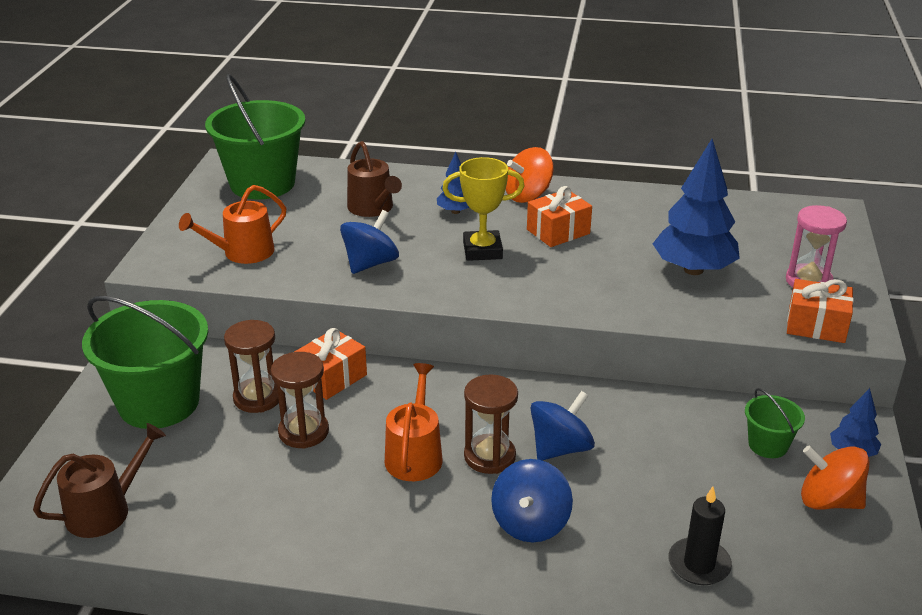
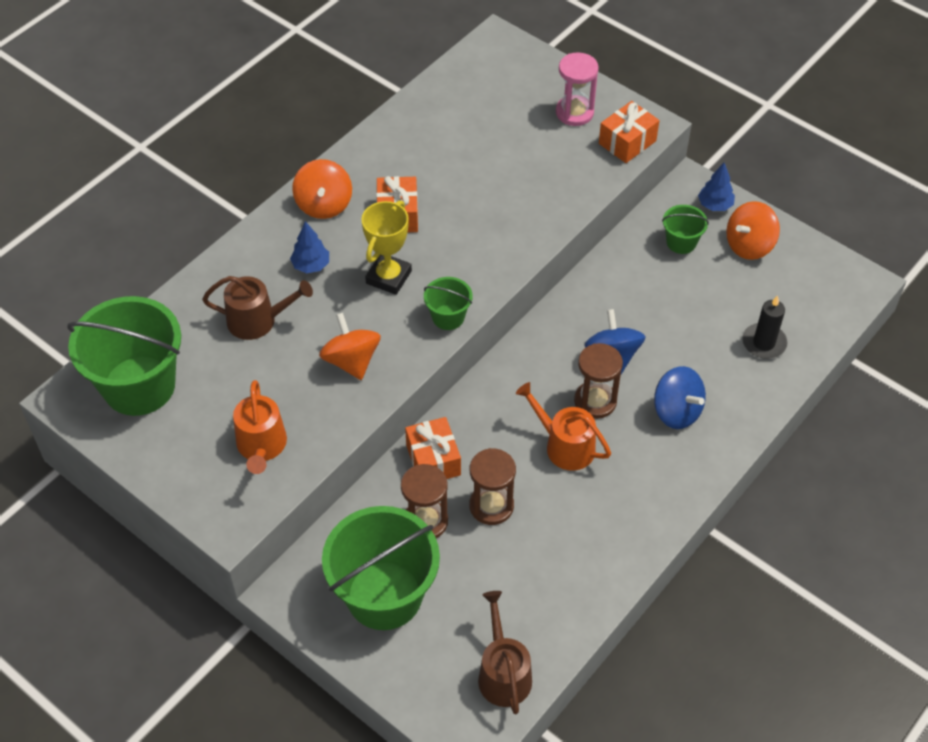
camera: 60 degrees left, 20 degrees up
(370, 263) = (351, 361): blue spinning top -> orange spinning top
(469, 295) = (448, 317): none -> green bucket
(693, 269) = (513, 165): blue tree -> none

